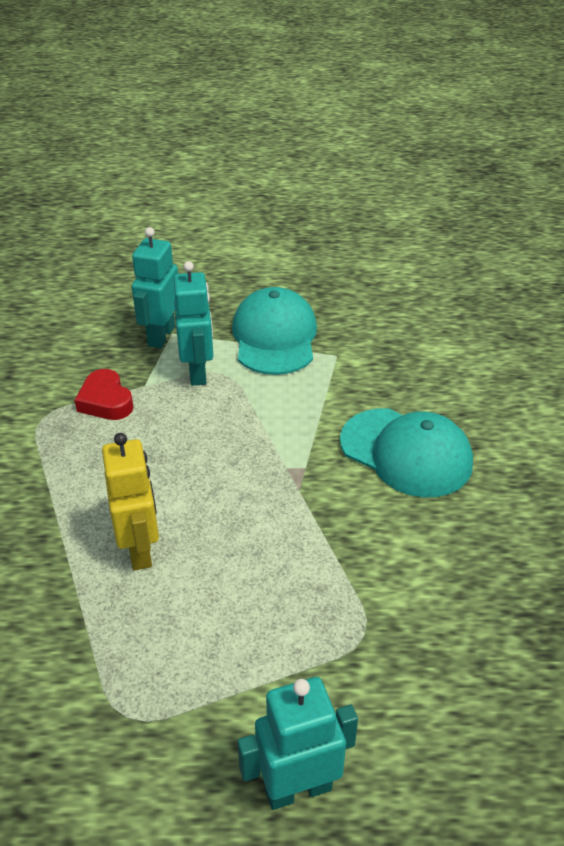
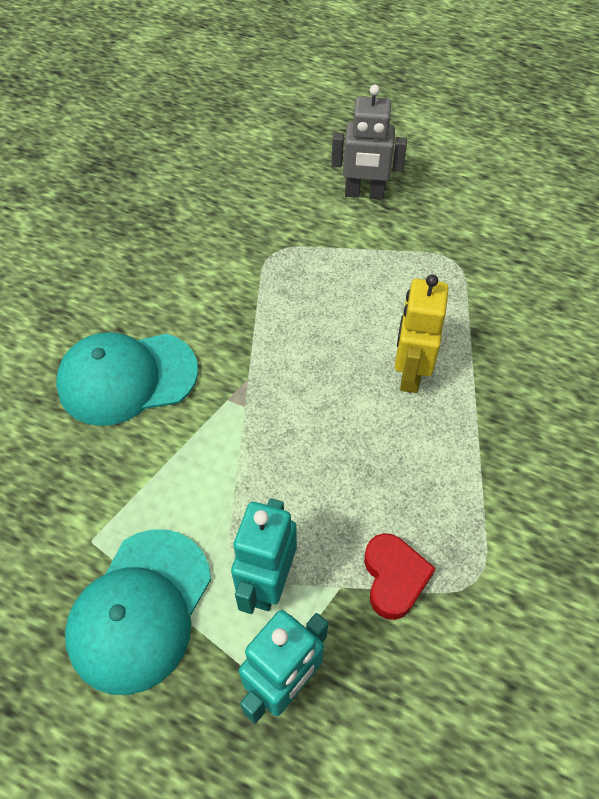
camera: 155 degrees left, 15 degrees up
(298, 788) = (364, 194): turquoise robot -> grey robot
(406, 453) = (127, 378): turquoise cap -> turquoise cap turned 75 degrees counterclockwise

